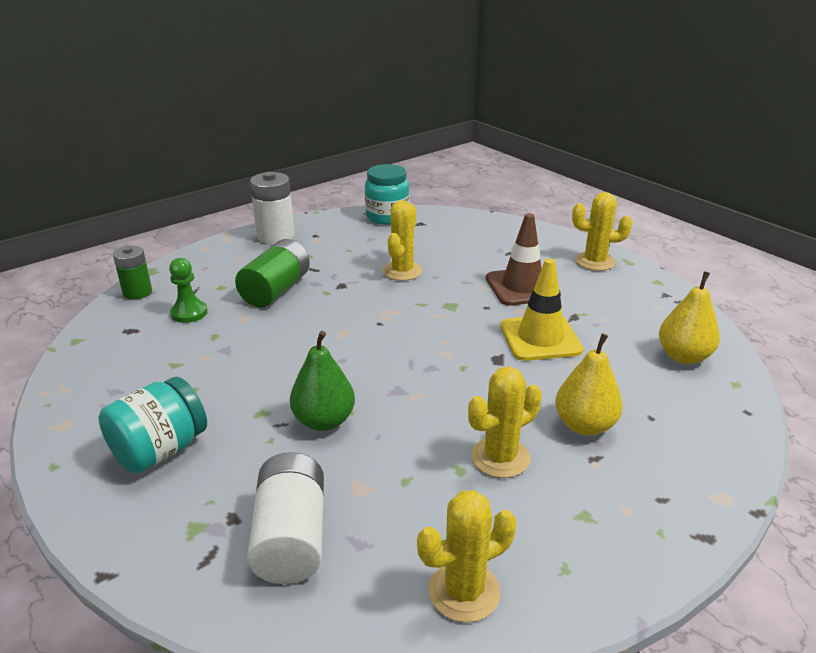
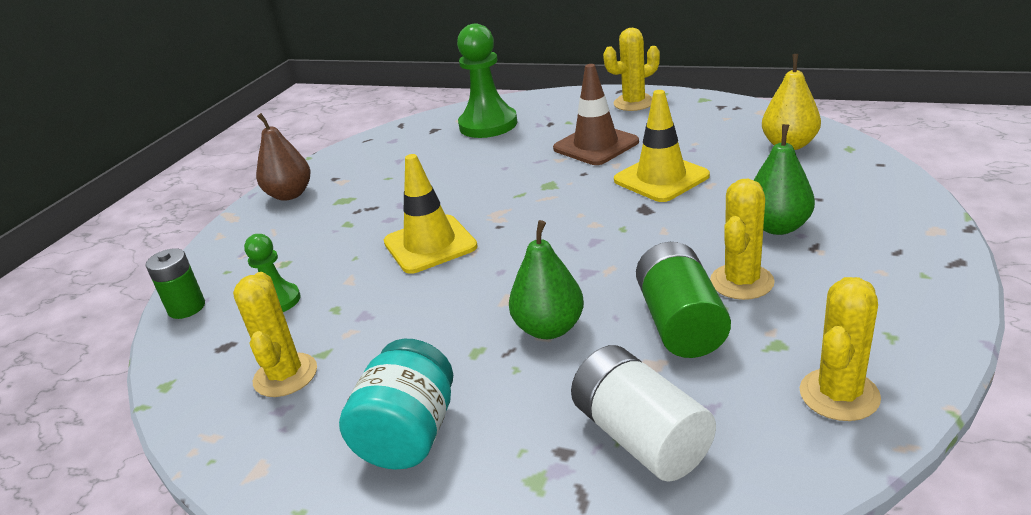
camera: 25 degrees left, 0 degrees up
(275, 236) = (290, 194): white battery -> brown pear
(276, 290) = (353, 241): green battery -> green battery (680, 323)
(319, 316) = (430, 244): none -> yellow traffic cone
(387, 217) = (393, 136): turquoise jar -> none
(402, 271) = (467, 175): yellow cactus -> yellow cactus (285, 375)
(462, 235) = (488, 125): none -> green pawn
(584, 425) = (777, 227): yellow pear -> green pear

